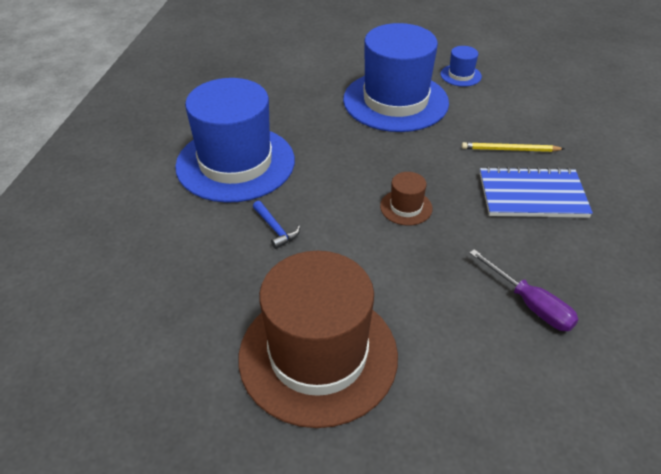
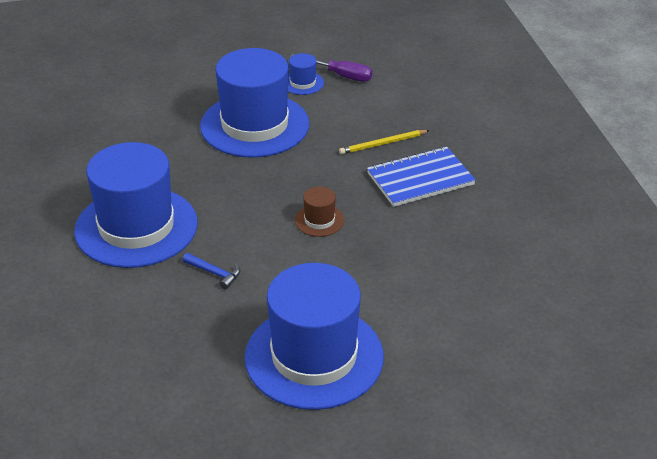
camera: 25 degrees left, 5 degrees down
(318, 355) = (314, 357): brown hat -> blue hat
(530, 304) = (458, 266): purple screwdriver -> purple screwdriver (341, 75)

